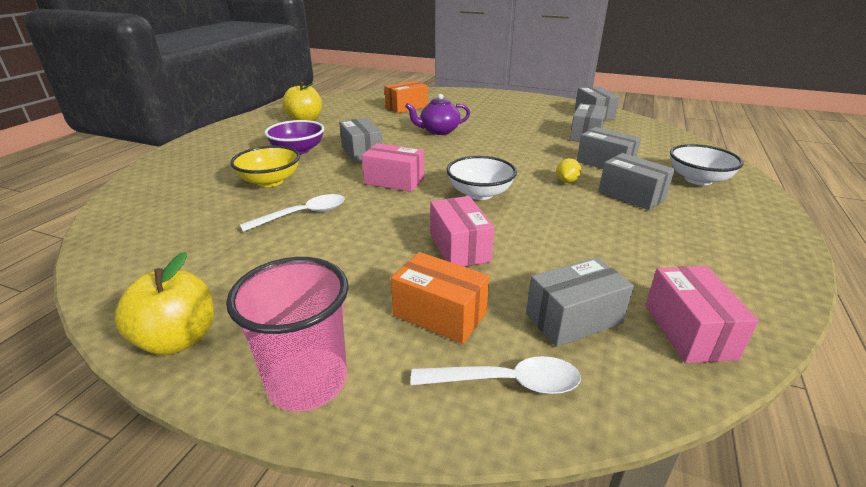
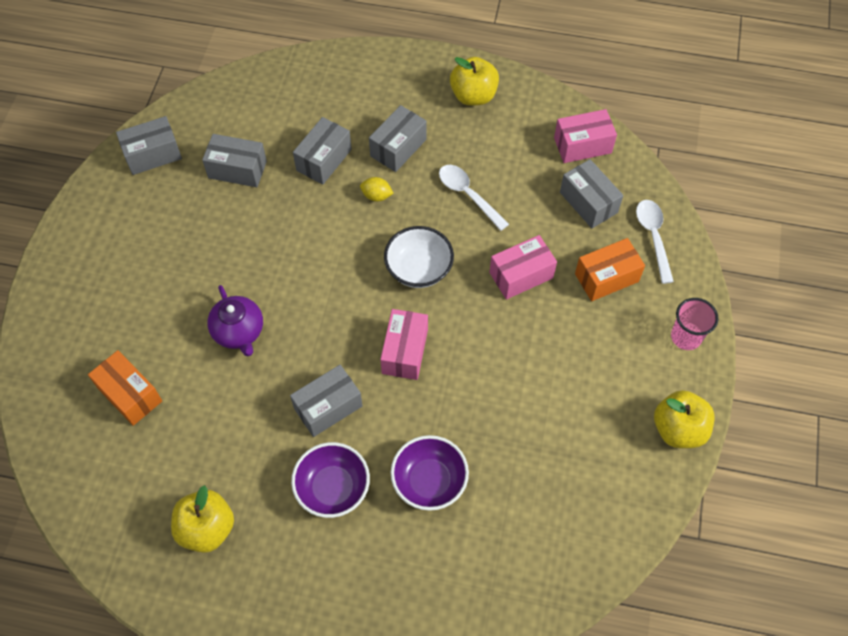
camera: 100 degrees left, 30 degrees up
(270, 181) = (429, 481): yellow bowl -> purple bowl
(303, 215) = (496, 416): white spoon -> white spoon (468, 195)
(307, 382) = (686, 337): pink cup -> pink cup, size x0.66
(439, 314) = (606, 278): orange box -> orange box turned 45 degrees clockwise
(698, 179) = (353, 92): white bowl -> none
(737, 246) = (473, 96): none -> yellow apple

